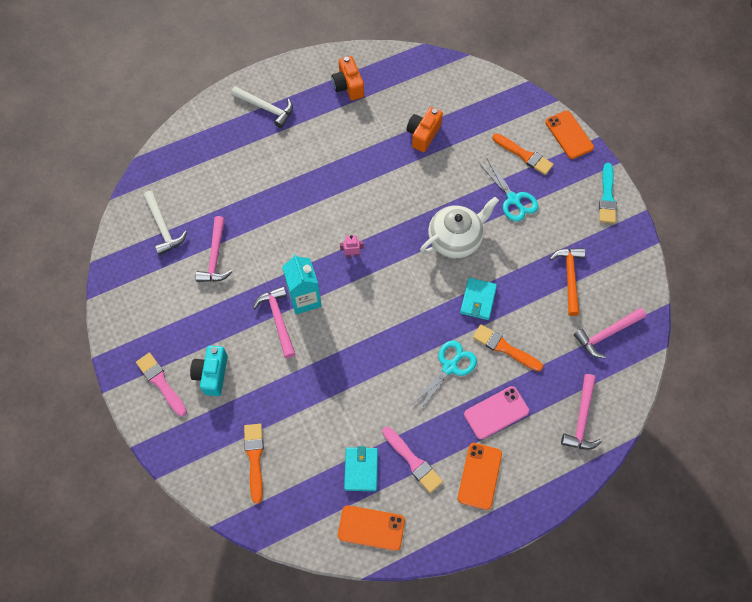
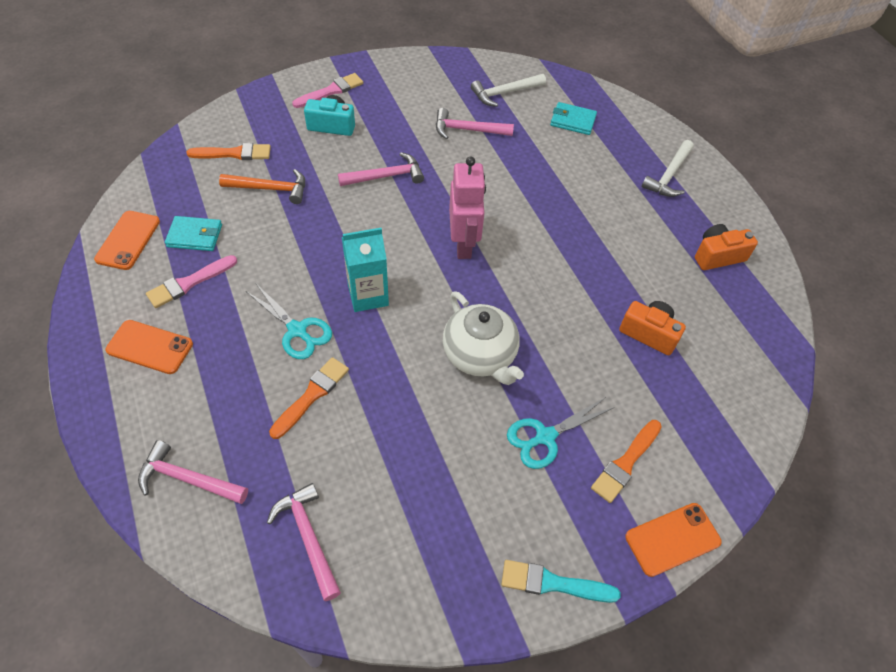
camera: 90 degrees right, 10 degrees down
(304, 299) = (409, 199): turquoise carton -> turquoise carton (368, 295)
(352, 254) = (463, 244): pink robot -> pink robot, size x2.30
(478, 300) = (386, 372): turquoise wallet -> turquoise wallet (573, 121)
(496, 412) = (224, 374): pink phone -> none
(569, 278) = (408, 497): orange hammer -> orange hammer (270, 189)

